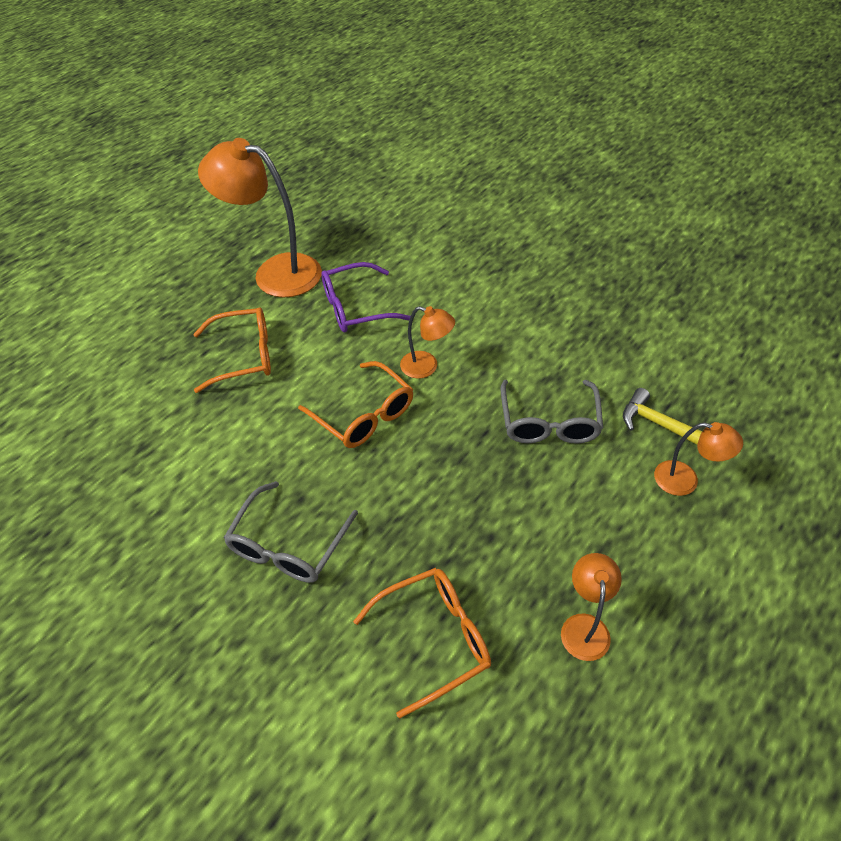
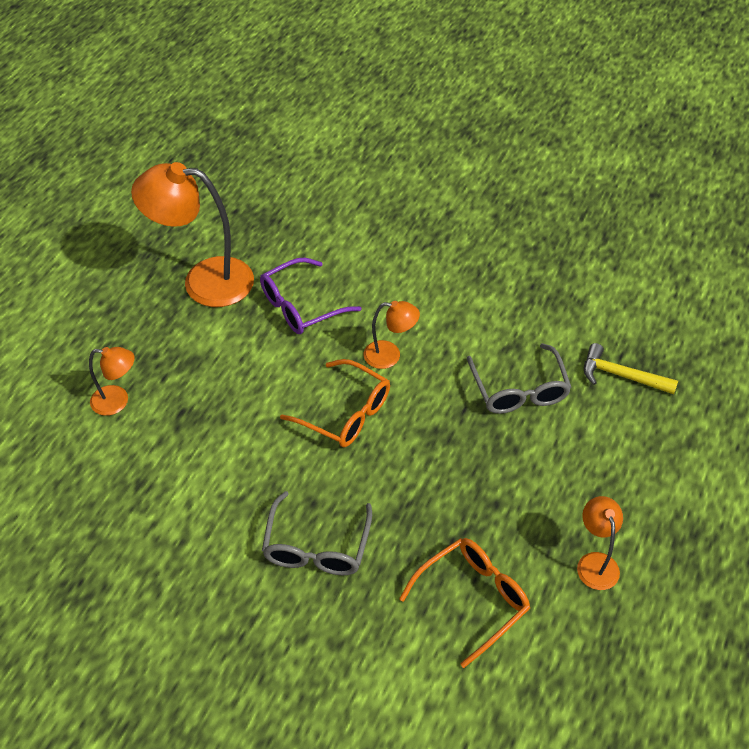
camera: 15 degrees left, 0 degrees up
(244, 356) = (206, 375): orange glasses -> none
(685, 480) = (650, 422): orange lamp -> orange lamp (117, 401)

